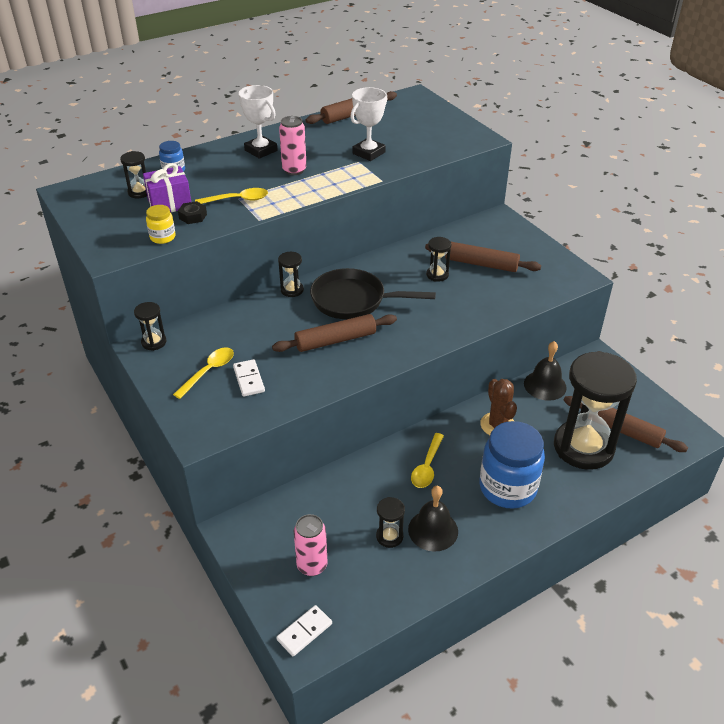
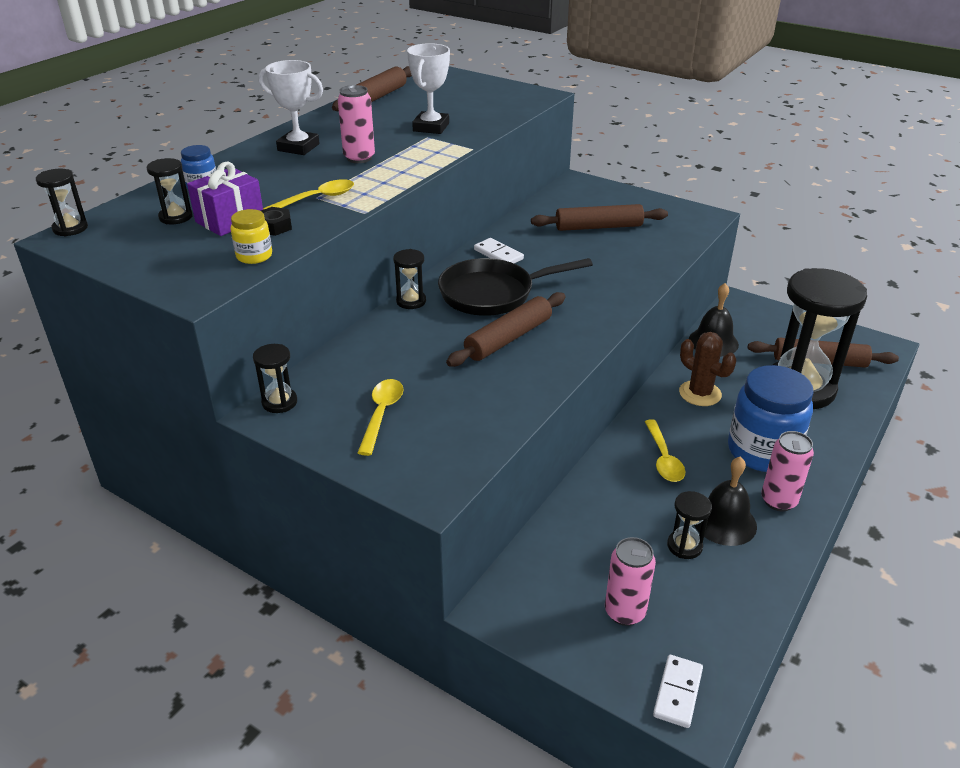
camera: 25 degrees left, 5 degrees down
(249, 379) = (441, 408): white domino -> white domino (498, 254)
(437, 275) = (562, 247): black hourglass -> black hourglass (70, 228)
(487, 530) = (778, 501): none -> pink can

